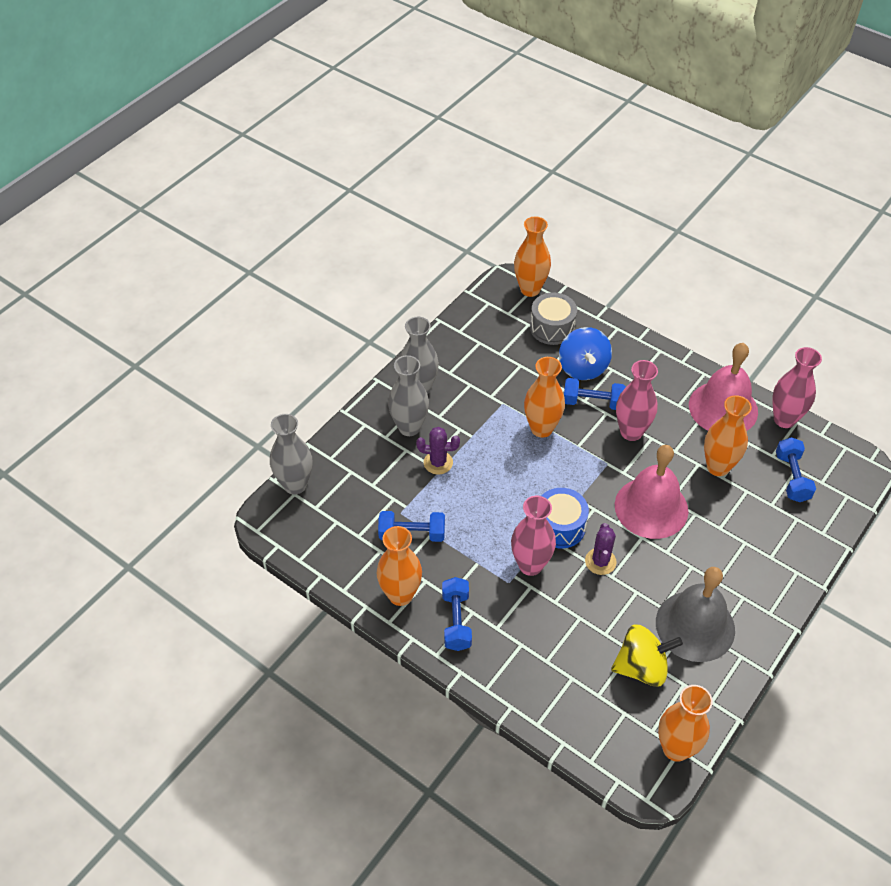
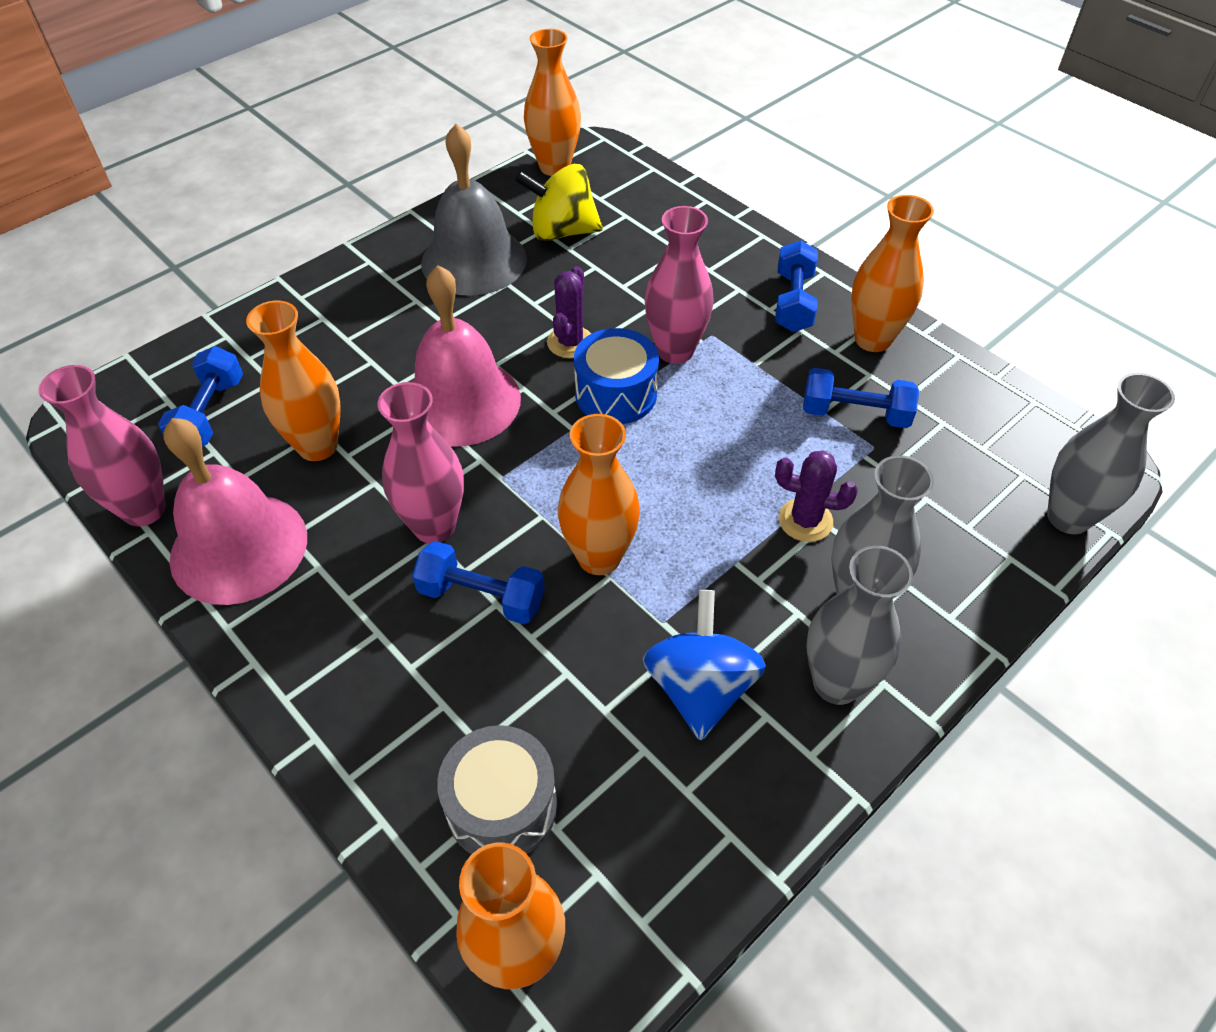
camera: 170 degrees left, 0 degrees up
(583, 368) = (471, 680): blue spinning top -> blue spinning top (700, 688)

